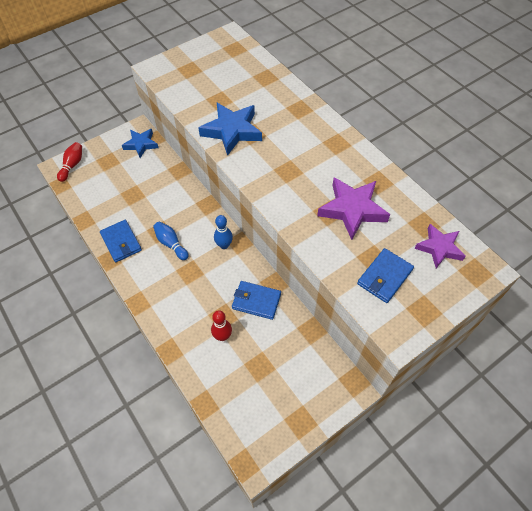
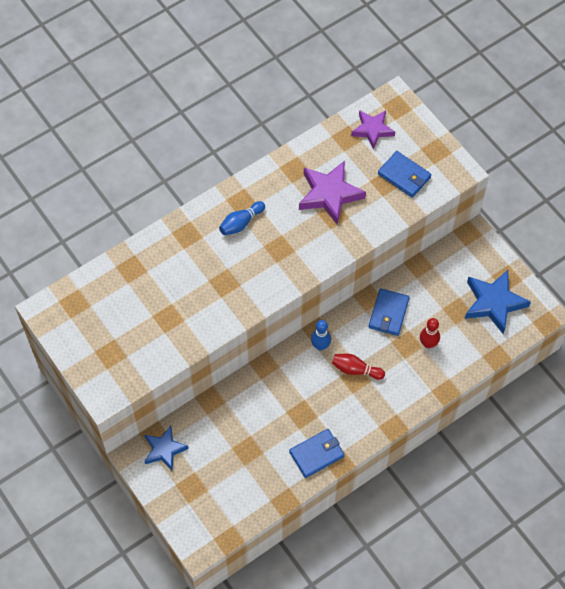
camera: 90 degrees left, 5 degrees up
(72, 165) = (197, 530): red bowling pin -> red bowling pin (355, 370)
(171, 244) = (319, 400): blue bowling pin -> blue bowling pin (241, 223)
(232, 131) = (219, 303): blue star -> blue star (494, 303)

